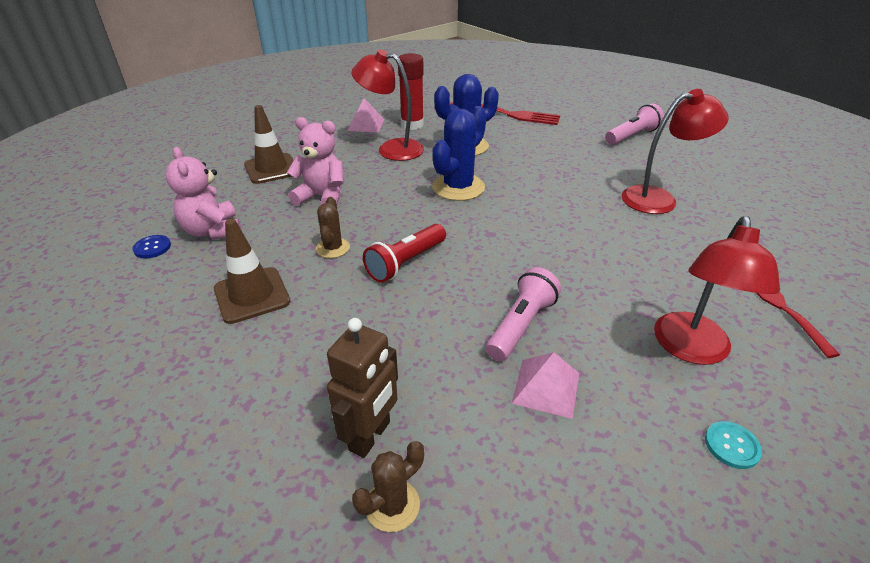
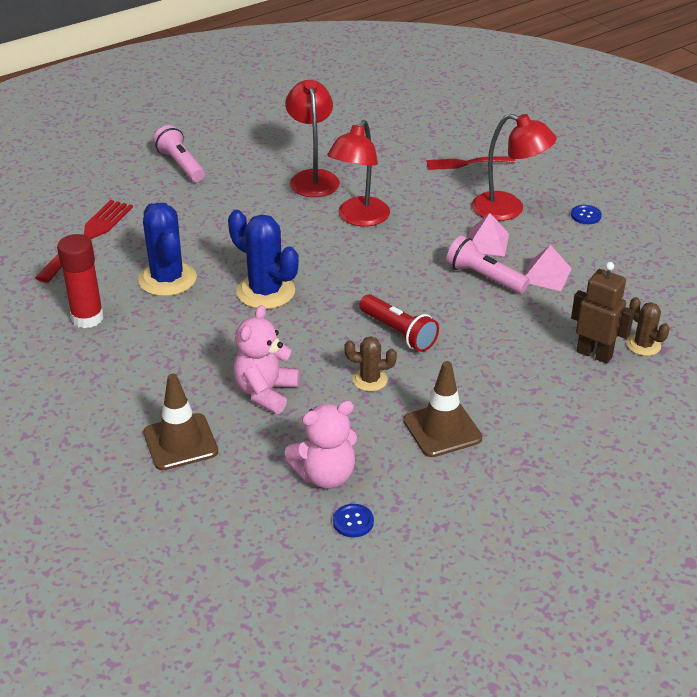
camera: 85 degrees left, 0 degrees up
(366, 125) = (70, 359): pink pyramid -> pink pyramid (487, 242)
(391, 149) = (155, 337): red lamp -> red lamp (359, 218)
(731, 446) = (586, 215): turquoise button -> blue button

